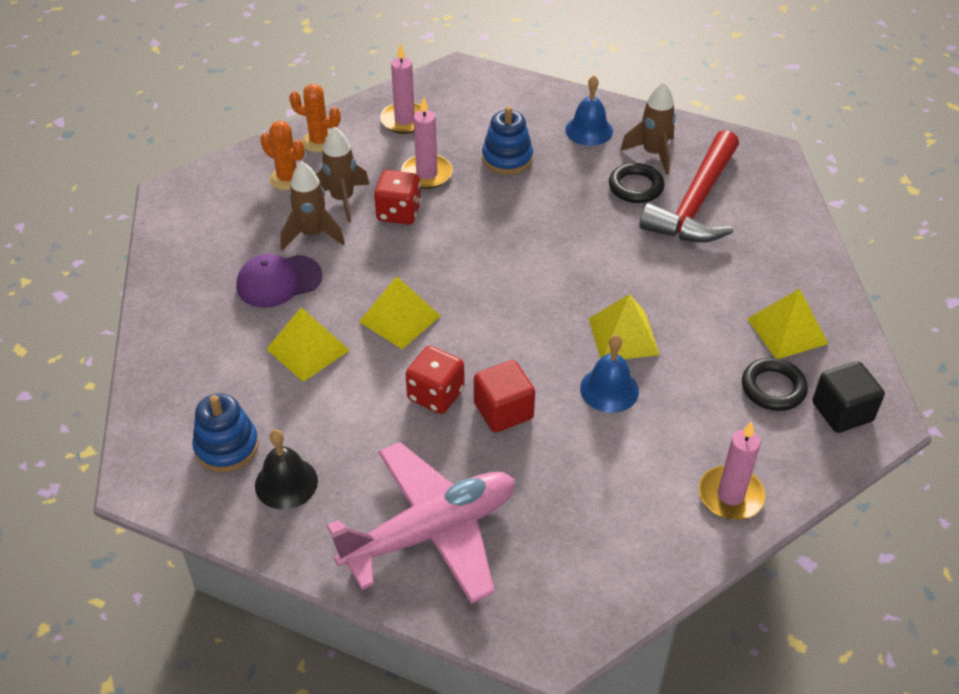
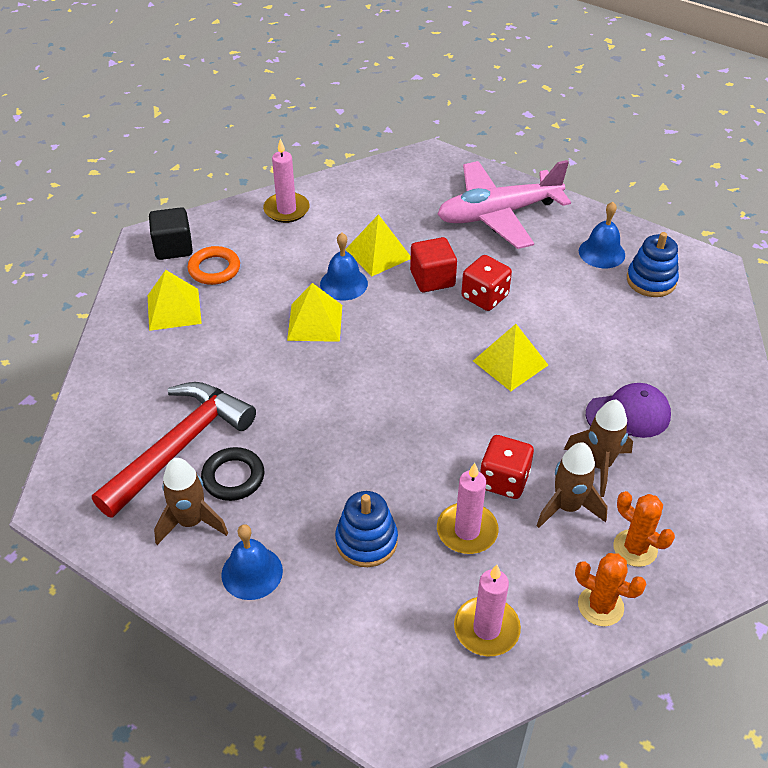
camera: 170 degrees left, 0 degrees up
(286, 483) = (601, 252): black bell -> blue bell
(307, 349) = (593, 346): yellow pyramid -> yellow pyramid (378, 253)
(773, 388) = (214, 269): black ring -> orange ring

